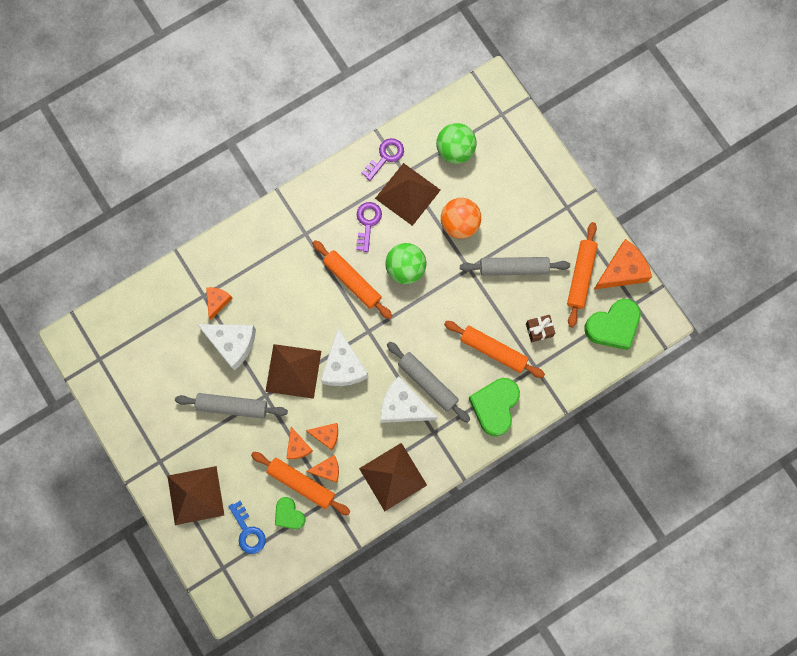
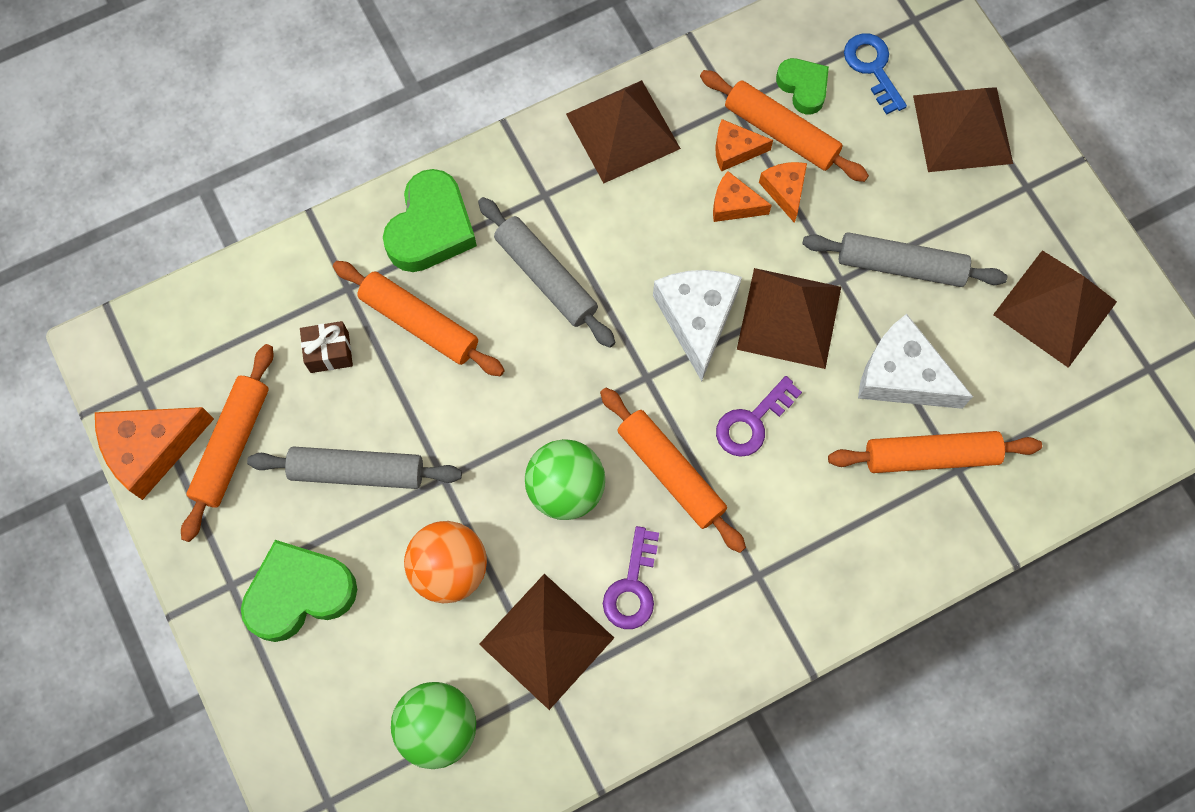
camera: 175 degrees left, 5 degrees down
(148, 389) = (1055, 308): none -> brown pyramid
(217, 301) = (930, 456): orange cheese -> orange rolling pin
(385, 157) = (584, 726): purple key -> purple key (752, 422)
(403, 406) = (594, 241): white cheese -> none
(613, 326) = (192, 348): green heart -> green heart (299, 593)

